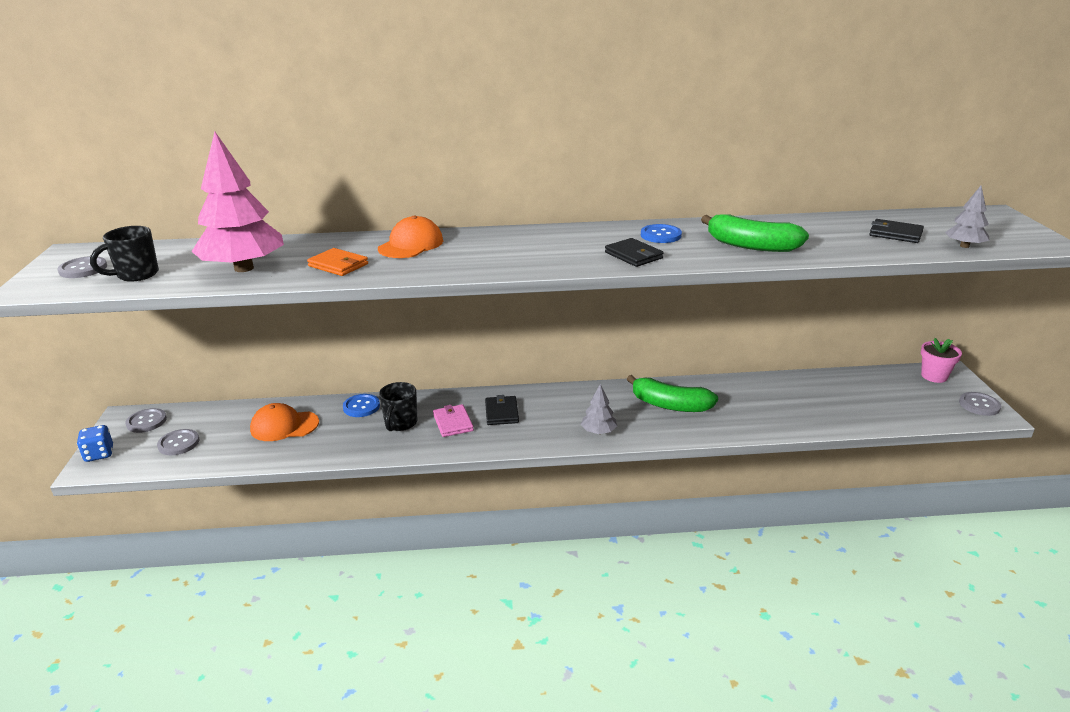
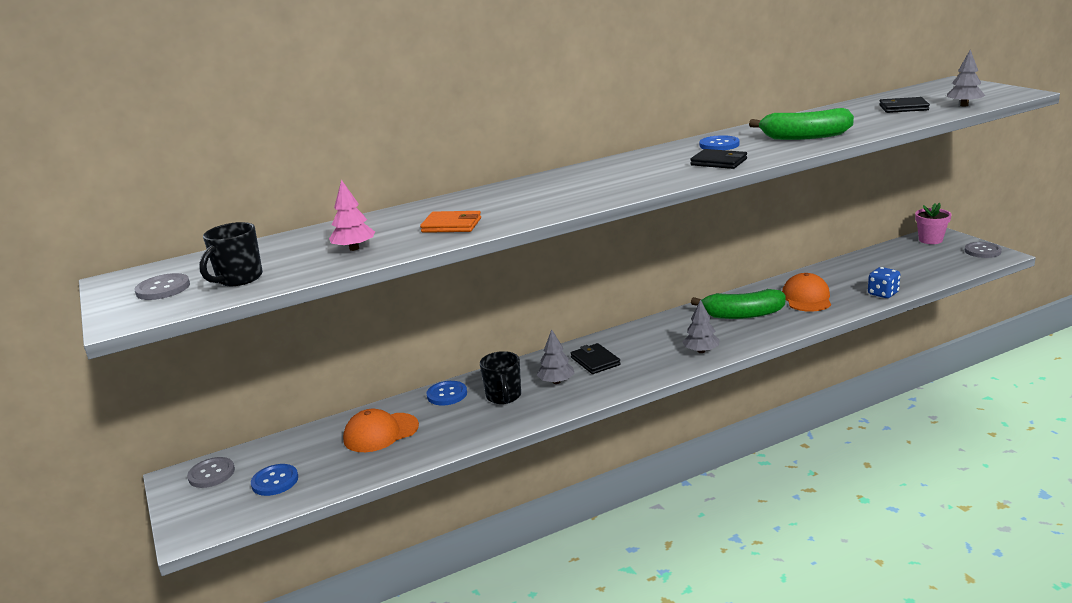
camera: 20 degrees left, 5 degrees down
(99, 454) = (187, 518): blue dice -> blue dice (883, 294)
(178, 443) = (275, 481): grey button -> blue button
(244, 268) = (354, 248): pink tree -> pink tree, size x0.48
(411, 245) = (499, 197): orange cap -> orange cap (806, 298)
(453, 423) = (556, 382): pink wallet -> grey tree

